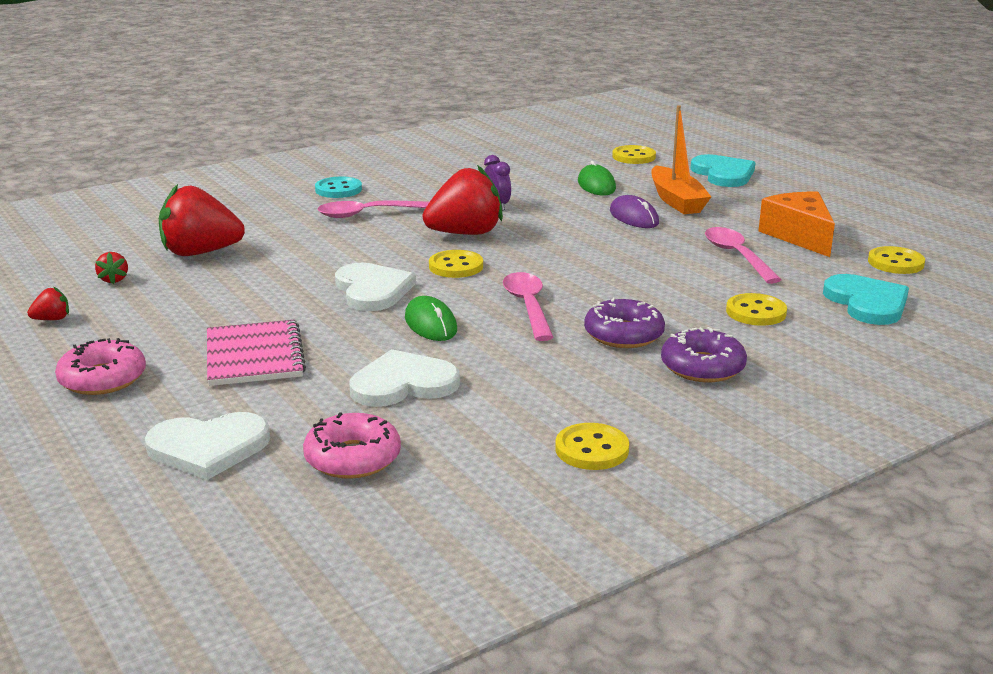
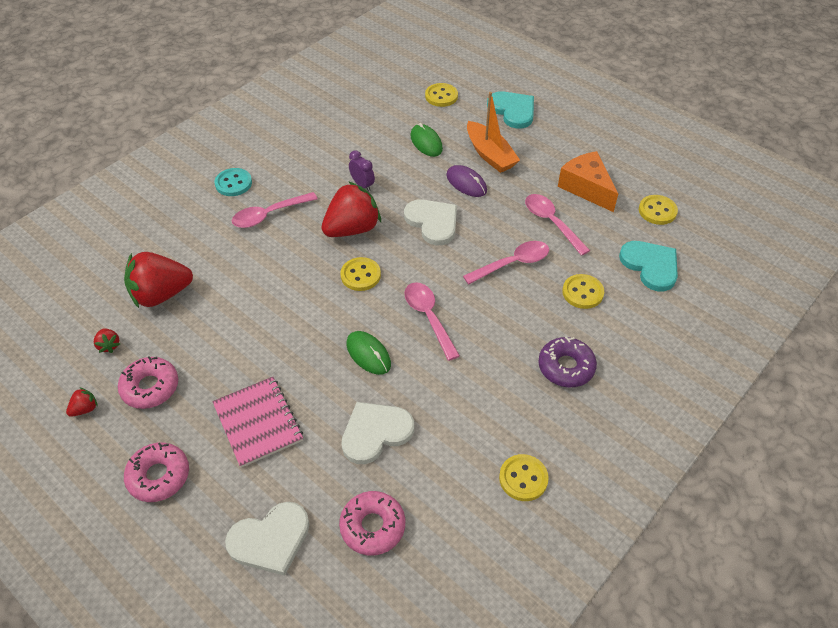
camera: 15 degrees left, 25 degrees up
(140, 314) = (150, 387): none -> pink donut
(372, 290) = (311, 319): white heart -> white heart (433, 222)
(623, 334) = (504, 339): purple donut -> none
(666, 280) = (512, 263): none -> pink spoon

